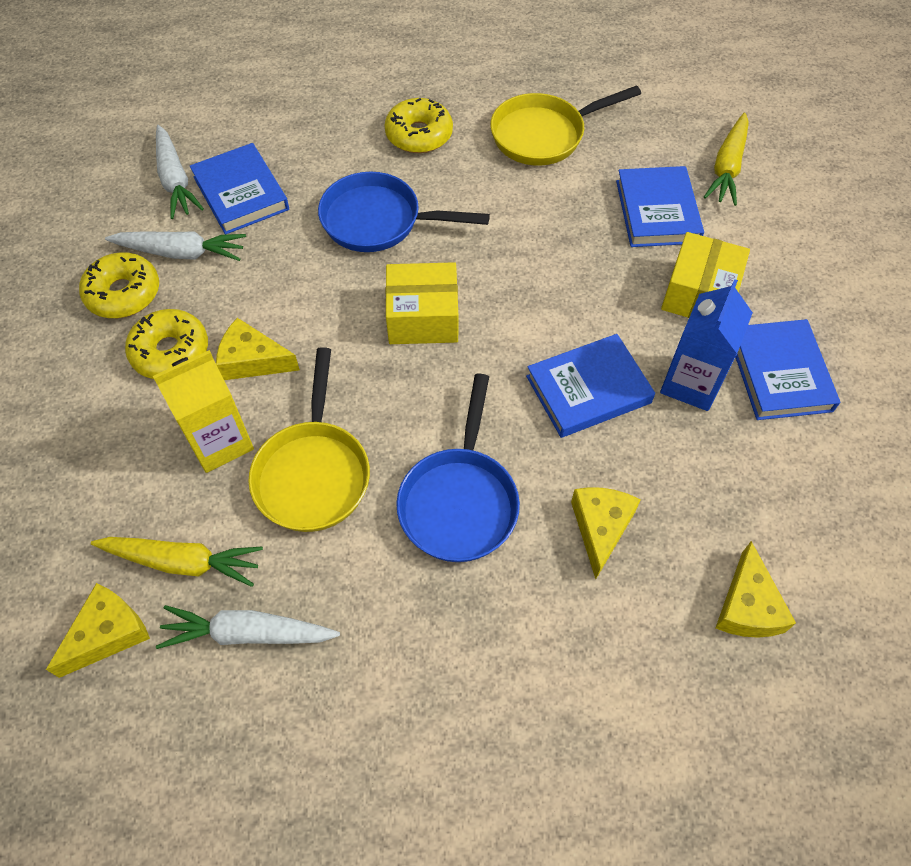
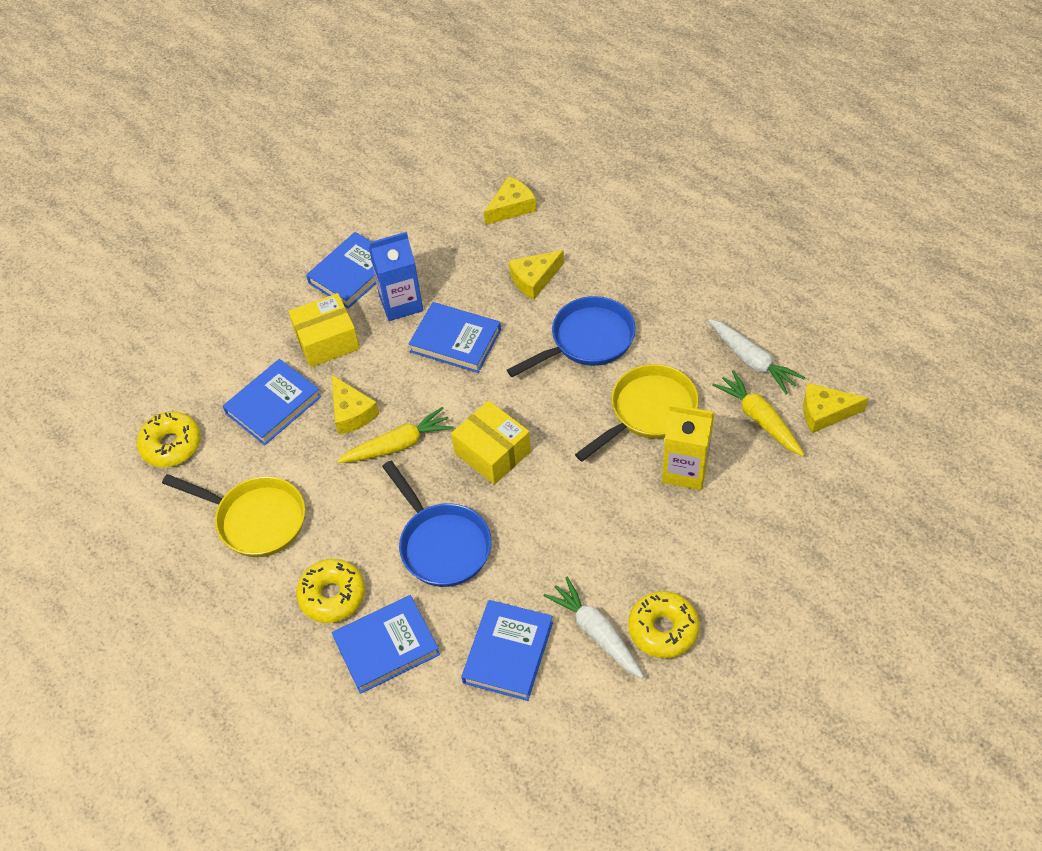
camera: 130 degrees left, 5 degrees down
(170, 352) = (667, 555): yellow donut -> yellow donut (171, 445)
(175, 180) = (543, 710): white carrot -> none
(252, 360) = (621, 507): yellow cheese -> yellow cheese (351, 412)
(339, 136) = (386, 646): none -> blue book
(727, 167) = (190, 397): yellow carrot -> yellow carrot (398, 445)

